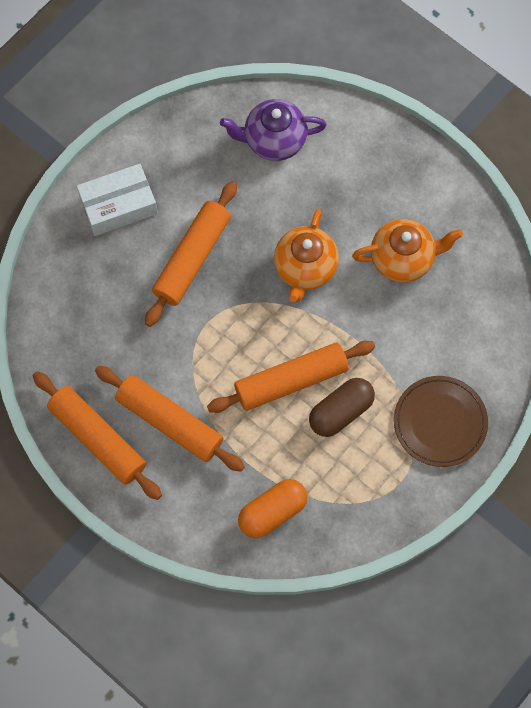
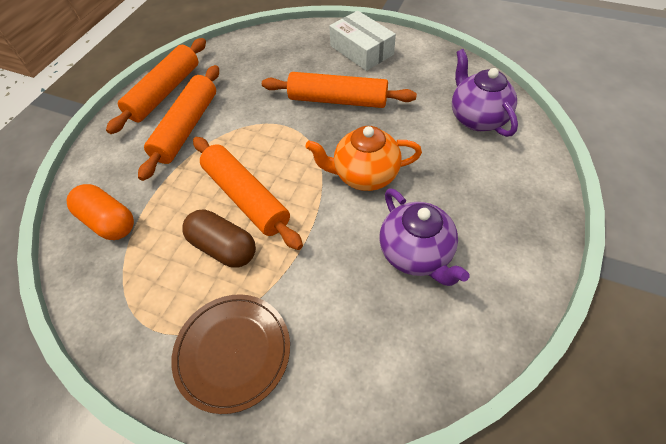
camera: 75 degrees right, 15 degrees down
(403, 259) = (416, 253): orange teapot -> purple teapot

